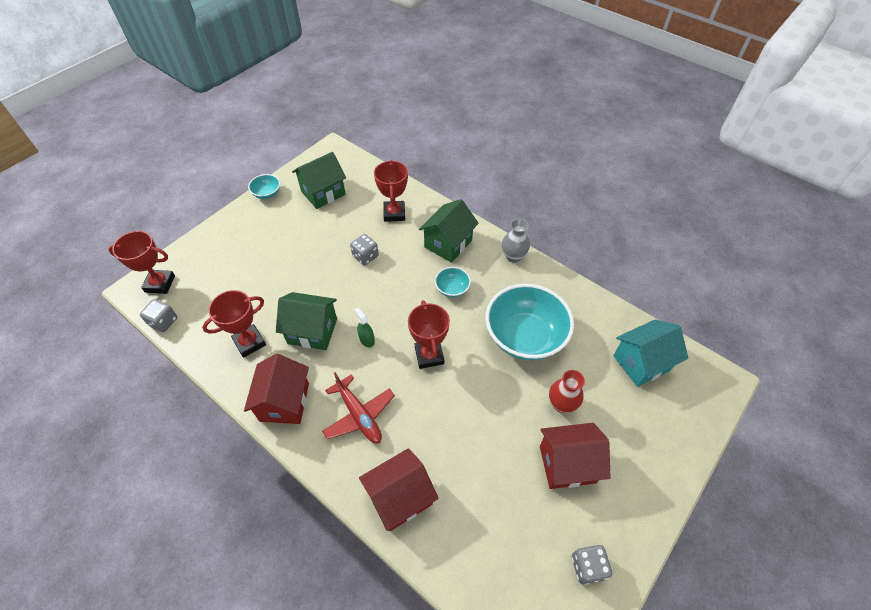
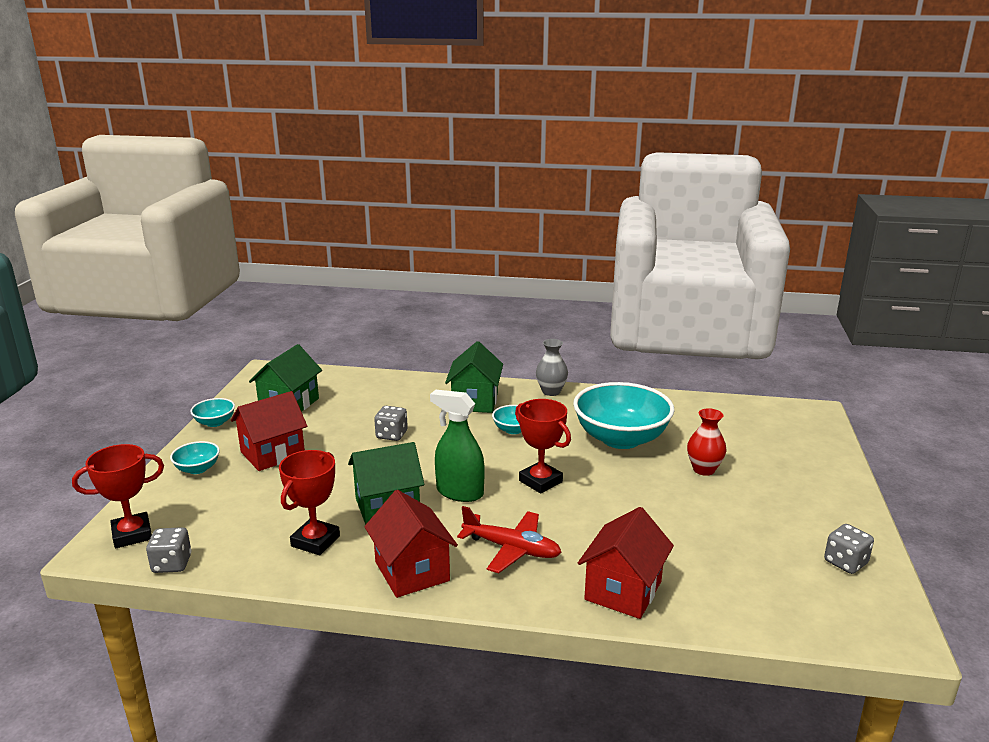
camera: 30 degrees left, 30 degrees down
(229, 237) = (197, 469): none -> turquoise bowl
(367, 340) = (459, 492): green spray bottle -> green spray bottle, size x1.90
(394, 213) = (392, 397): red trophy -> none
(567, 464) = (752, 505): red house -> red house (273, 454)
(641, 362) = (741, 421): turquoise house -> none

